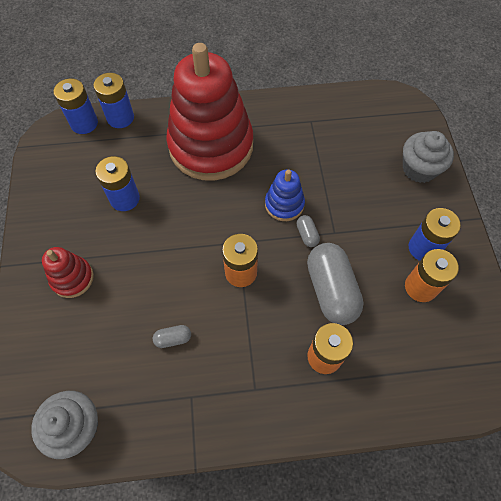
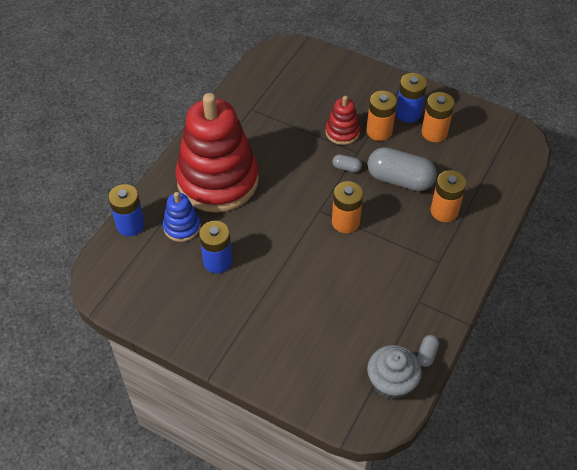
camera: 55 degrees left, 10 degrees down
(72, 278) = (263, 331): red stacking toy -> red stacking toy (342, 132)
(84, 123) = (111, 253): blue battery -> none
(173, 338) = (366, 290): grey capsule -> grey capsule (426, 354)
(284, 204) = (310, 166): blue stacking toy -> blue stacking toy (182, 227)
(376, 236) = (379, 131): none -> orange battery
(419, 169) = (347, 77): grey cupcake -> none

